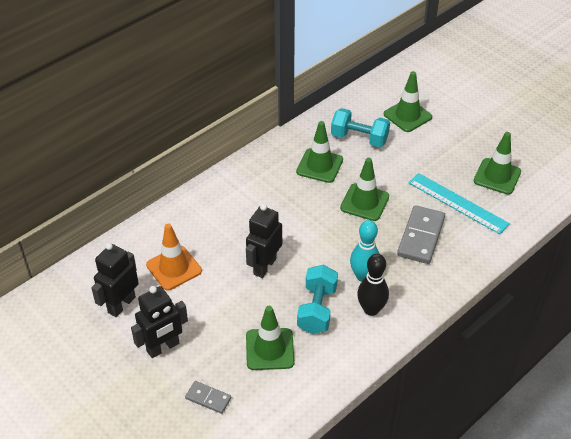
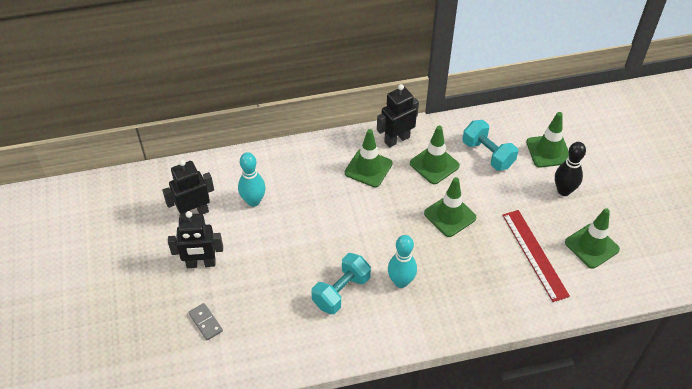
camera: 30 degrees right, 5 degrees up
(174, 268) = (253, 201): orange traffic cone -> turquoise bowling pin
(264, 266) = (325, 233): black robot -> black robot (396, 139)
(270, 349) = (280, 306): green traffic cone -> green traffic cone (368, 168)
(371, 309) = (386, 314): black bowling pin -> black bowling pin (563, 190)
(421, 236) = (477, 270): grey domino -> none
(457, 203) = (534, 254): turquoise ruler -> red ruler

